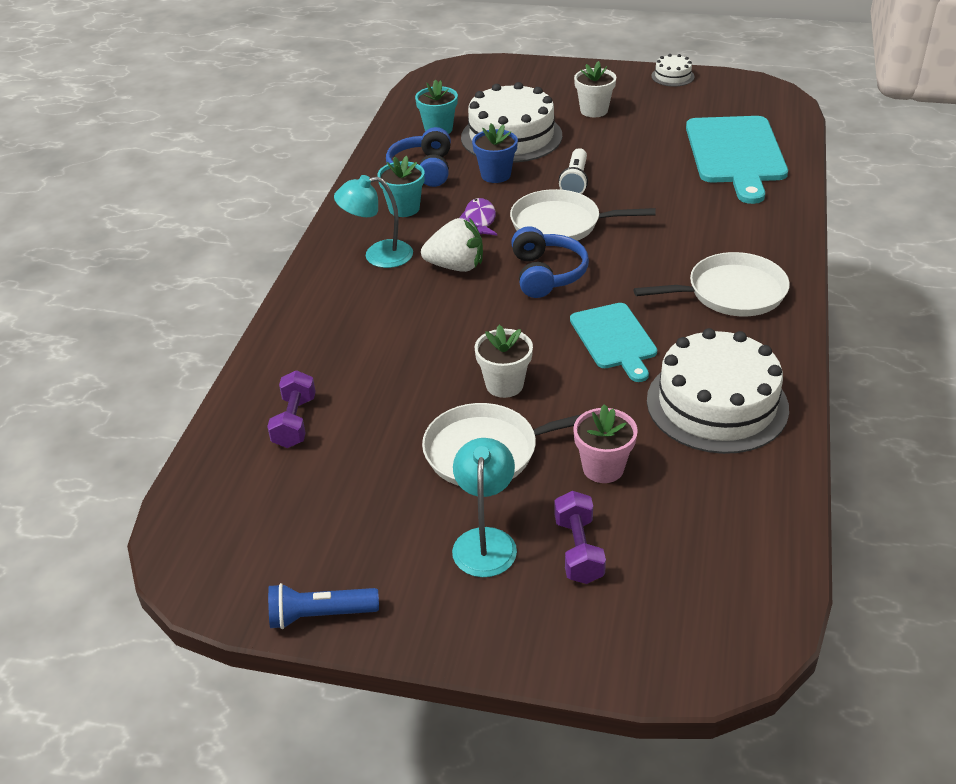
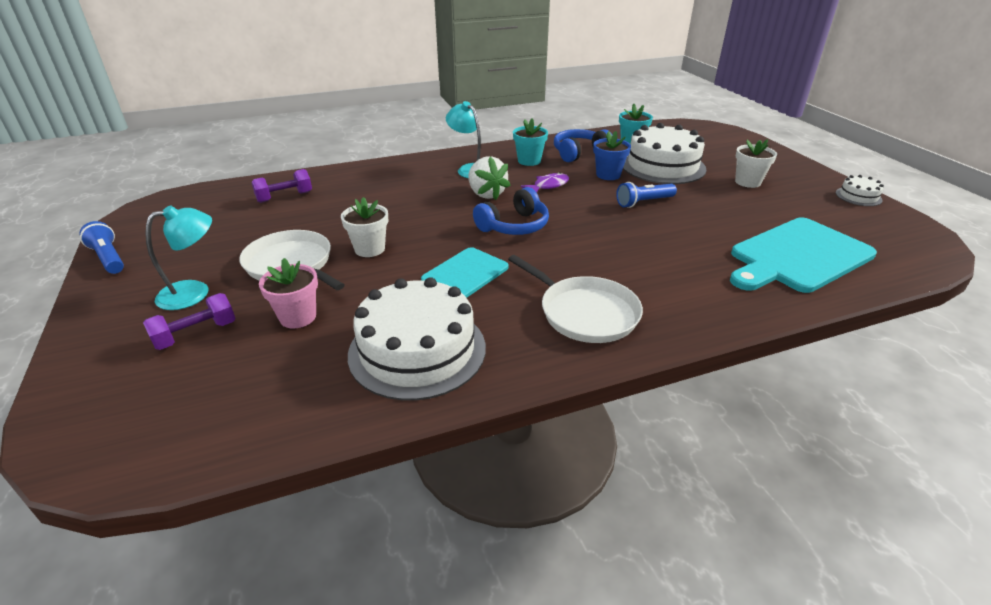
camera: 55 degrees right, 5 degrees down
(560, 224) = (582, 213): white pan -> none
(575, 181) = (644, 202): white flashlight -> blue flashlight

